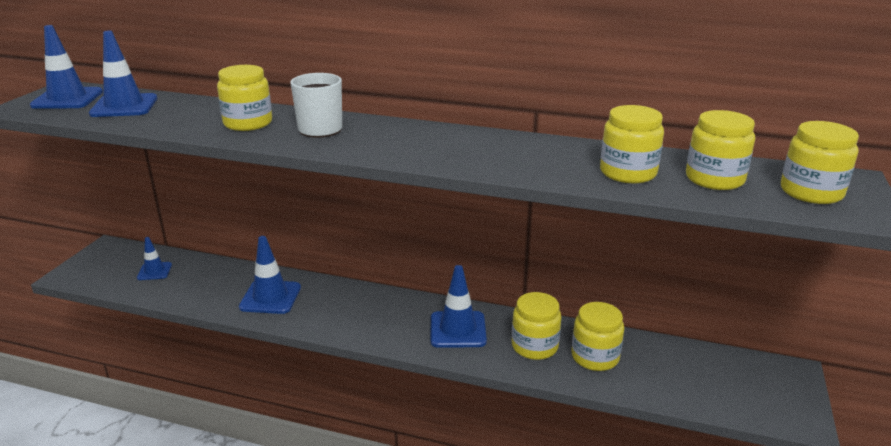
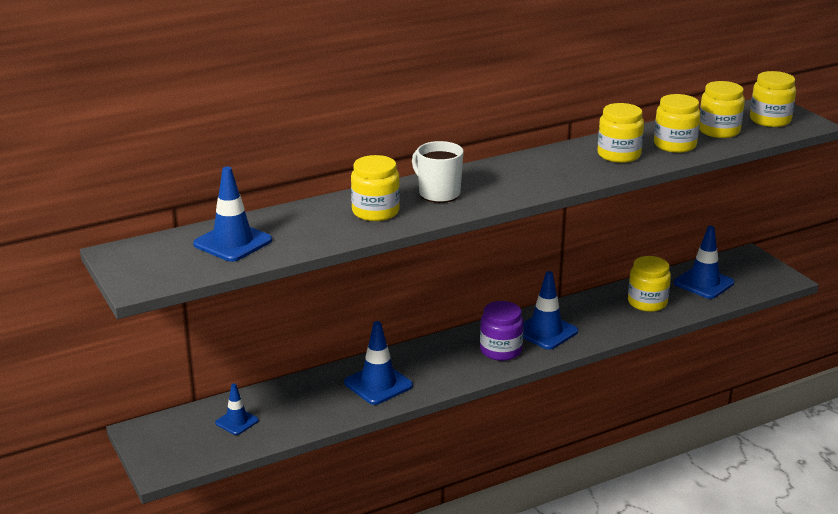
camera: 45 degrees left, 0 degrees up
(67, 99) = (157, 259): blue traffic cone -> blue traffic cone (703, 283)
(395, 324) = (501, 350): none -> purple jar
(534, 346) = (606, 315): yellow jar -> yellow jar (619, 155)

